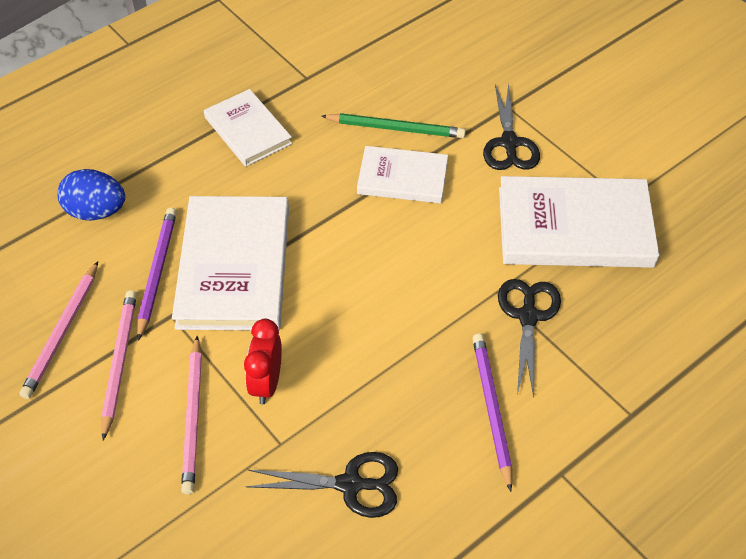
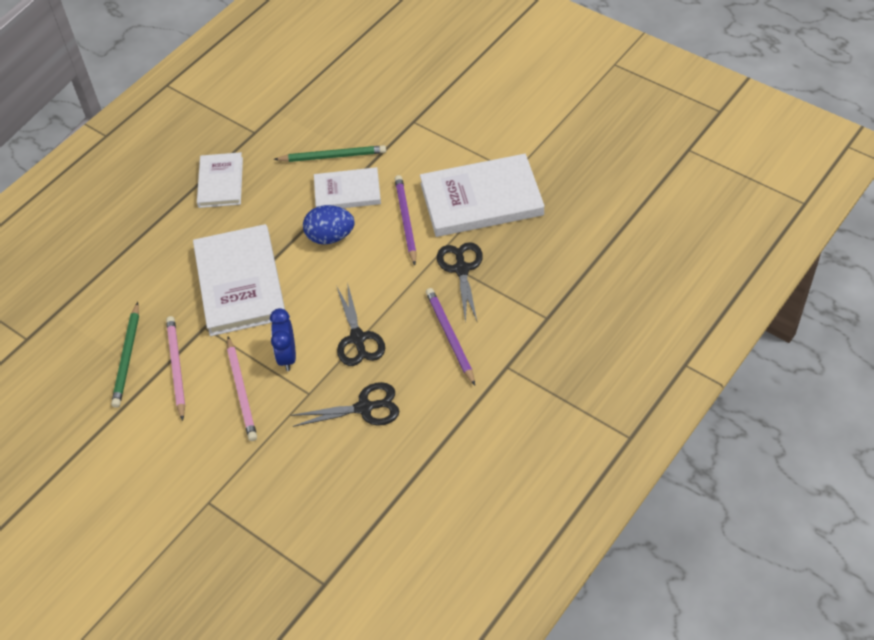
camera: 10 degrees left, 0 degrees up
(62, 332) = (127, 357): pink pencil -> green pencil
(96, 211) = (123, 267): blue egg -> blue egg (330, 237)
(157, 272) = (184, 300): purple pencil -> purple pencil (405, 220)
(247, 130) = (220, 182): white book -> white book turned 45 degrees clockwise
(266, 383) = (287, 356): red clock -> blue clock
(509, 143) = (420, 149): black scissors -> black scissors (357, 339)

